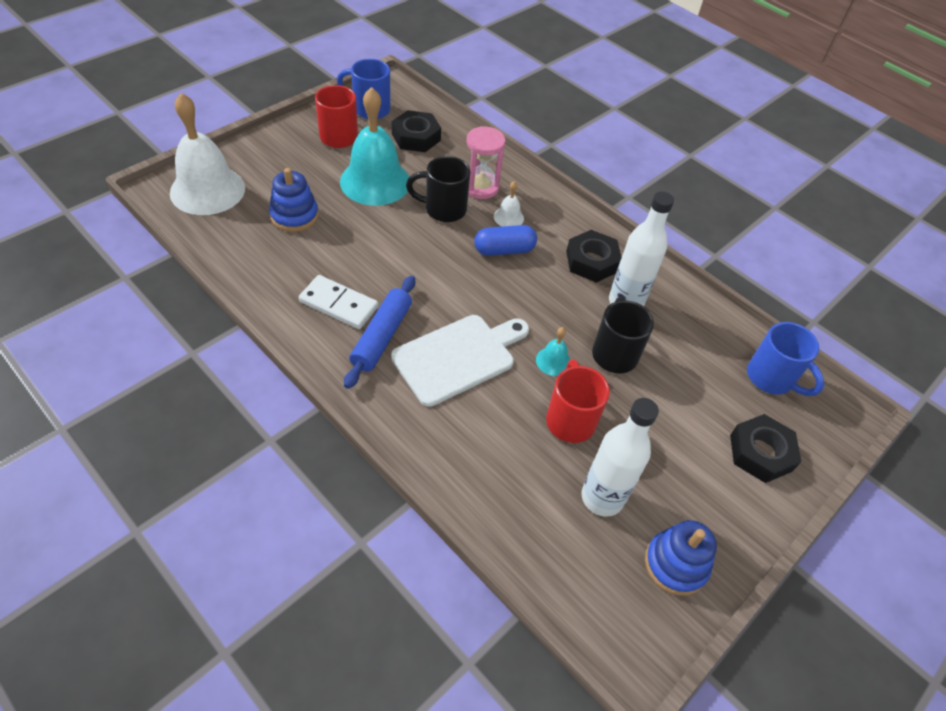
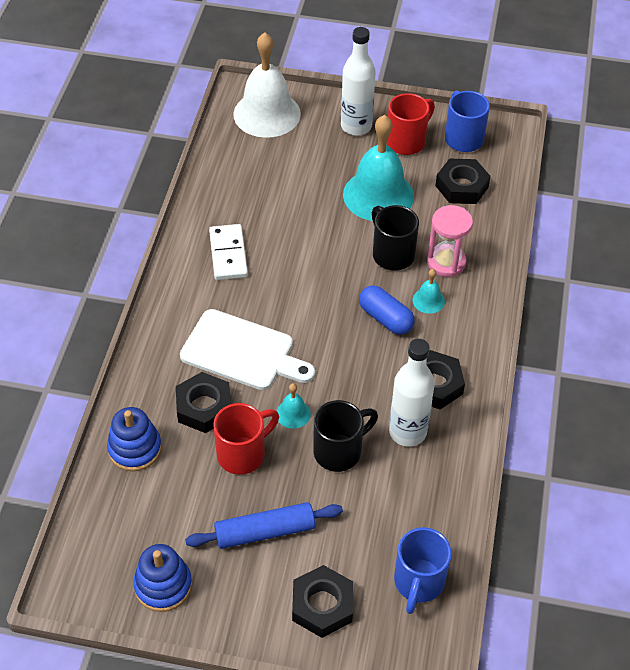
camera: 60 degrees right, 0 degrees up
(294, 215) = (290, 175): blue stacking toy -> blue stacking toy (135, 449)
(382, 337) = (220, 296): blue rolling pin -> blue rolling pin (264, 532)
(497, 419) = (204, 407): none -> black nut
(508, 217) = (428, 300): white bell -> turquoise bell
(602, 497) = (186, 510): white bottle -> white bottle (356, 126)

